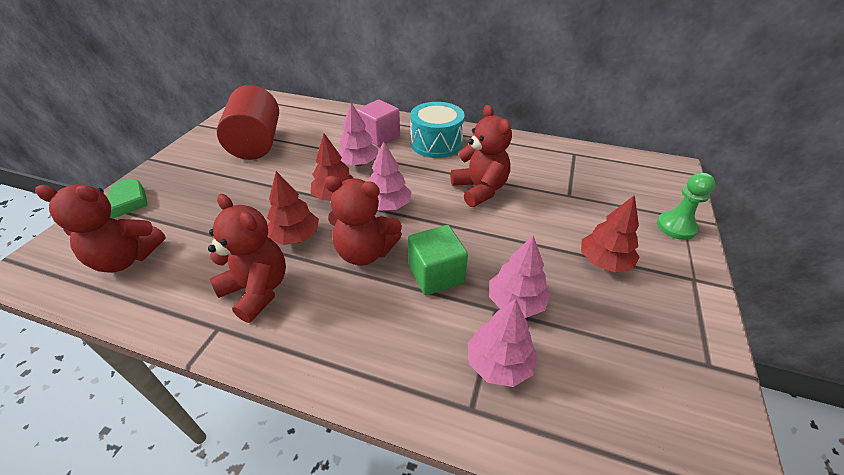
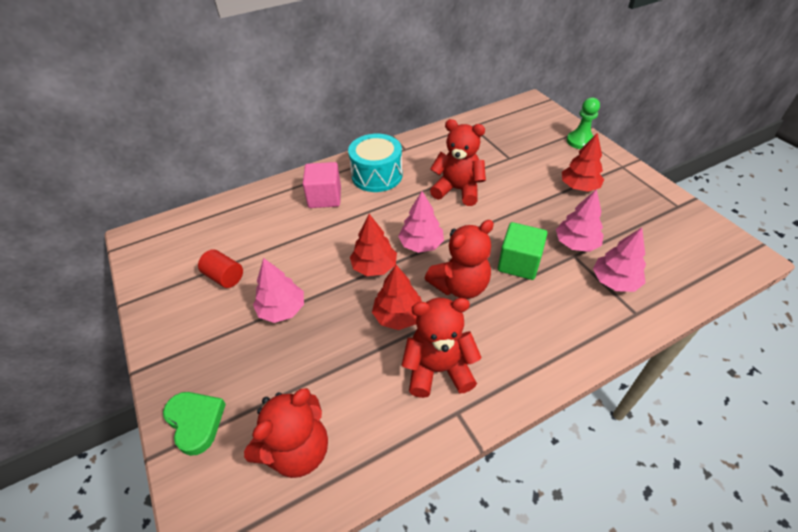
camera: 45 degrees left, 5 degrees up
(256, 143) = (224, 277): red cylinder -> red cylinder, size x0.47
(358, 163) = (346, 230): pink tree -> pink tree (282, 309)

